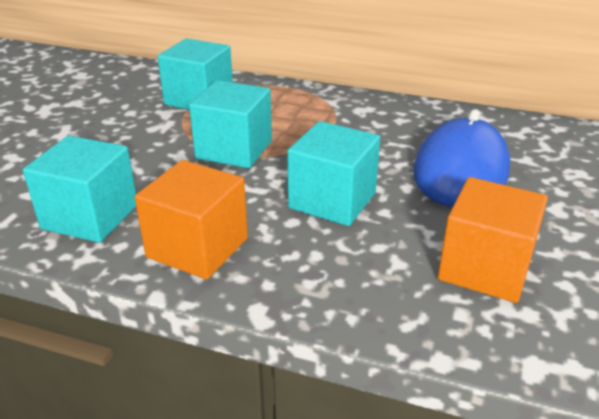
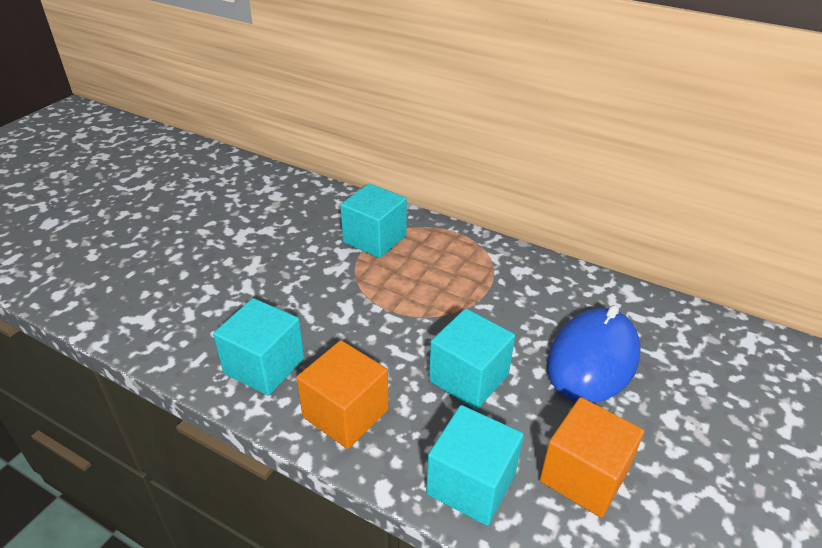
camera: 10 degrees right, 5 degrees up
(234, 150) = (395, 305): turquoise cube -> turquoise cube (471, 483)

